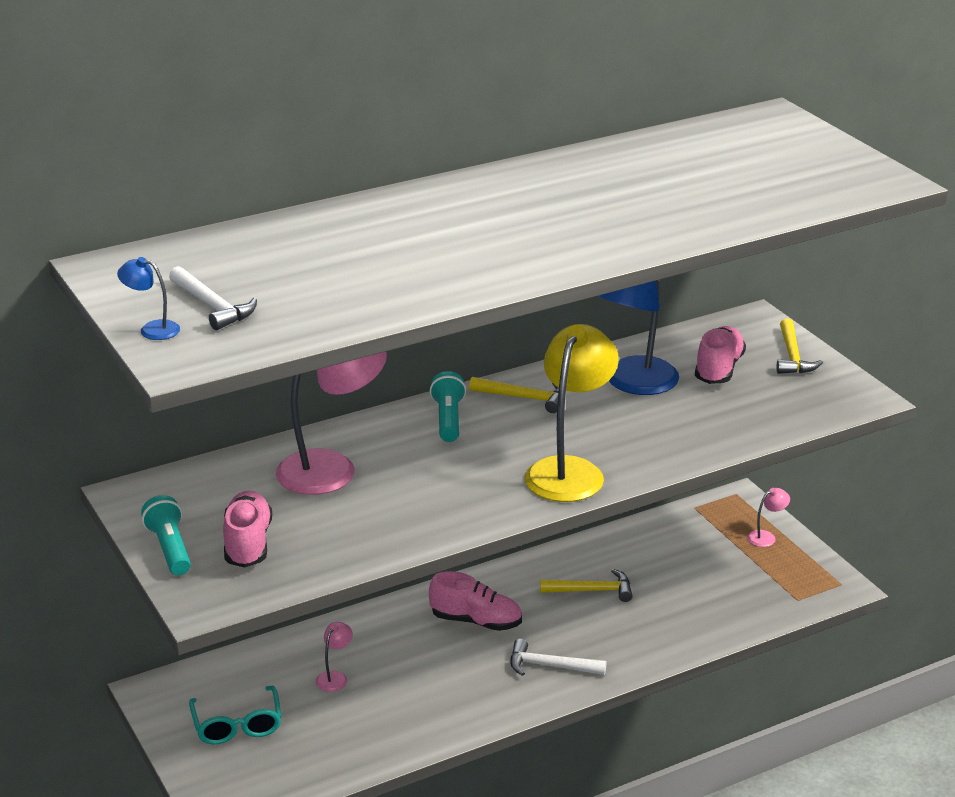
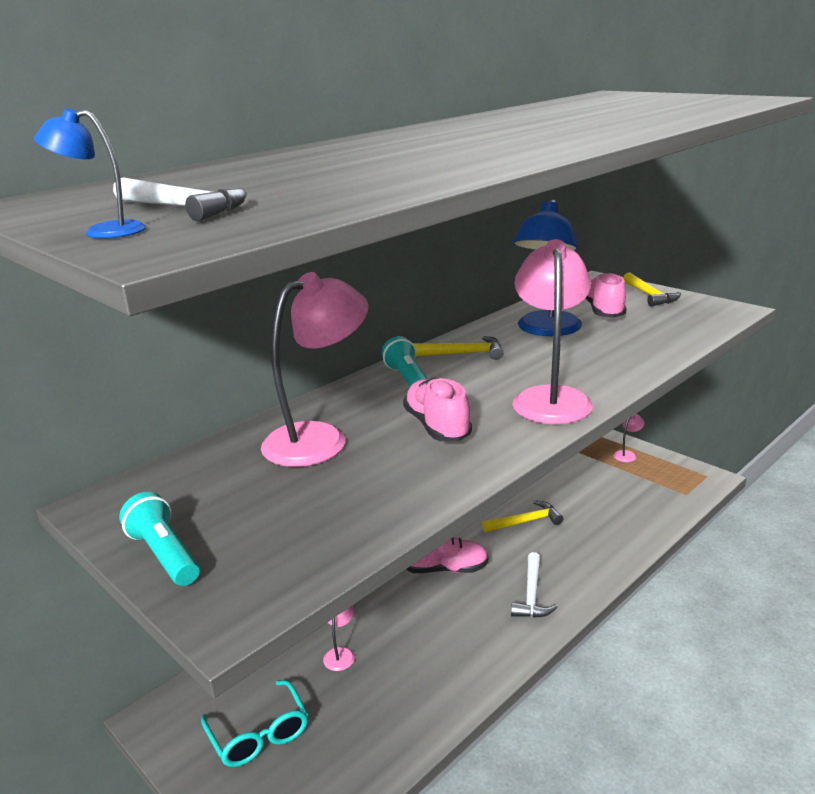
camera: 15 degrees left, 5 degrees down
(248, 544) = (260, 529): pink shoe -> pink shoe (437, 426)
(550, 666) = (532, 594): white hammer -> white hammer turned 75 degrees counterclockwise
(570, 470) = (550, 398): yellow lamp -> pink lamp

